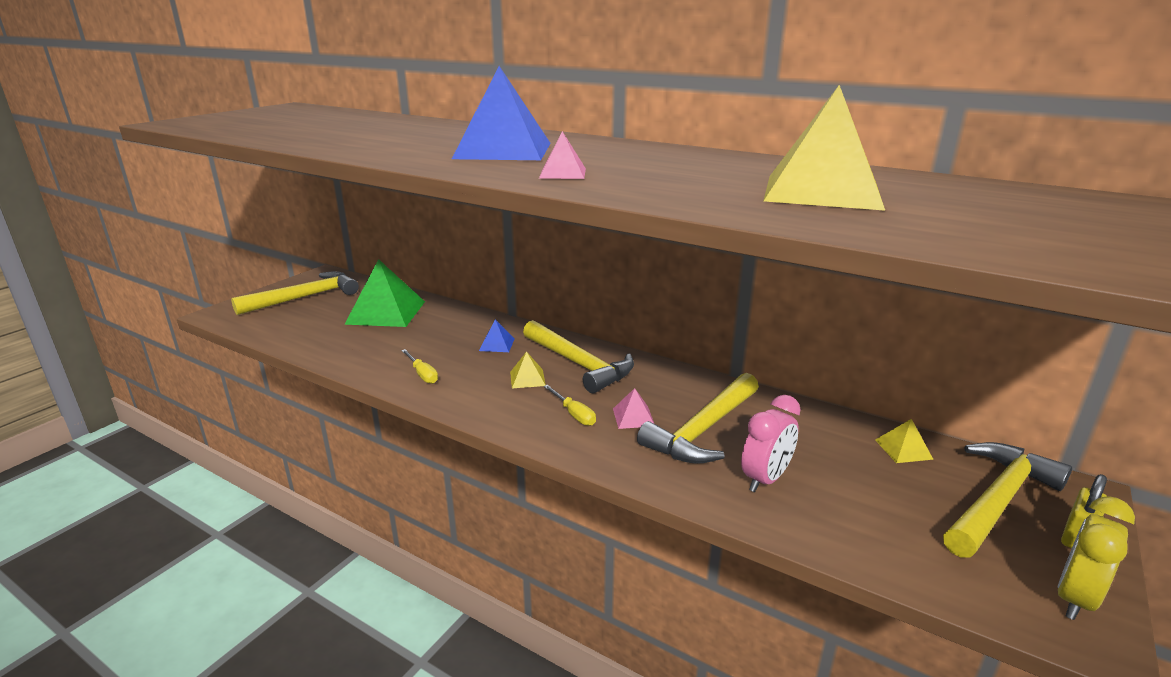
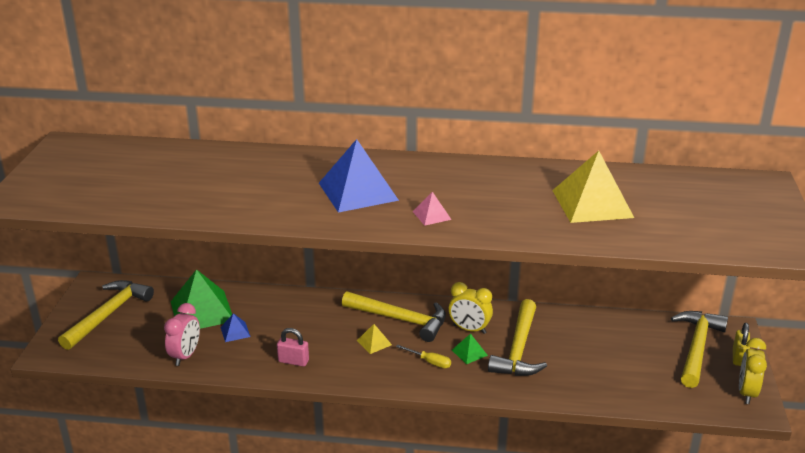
camera: 25 degrees left, 5 degrees up
(422, 374) = (293, 361): yellow screwdriver -> pink padlock
(497, 344) = (324, 318): blue pyramid -> blue pyramid (235, 332)
(633, 417) = (469, 352): pink pyramid -> green pyramid
(654, 393) = (469, 329): none -> yellow clock
(765, 479) = (574, 372): pink clock -> pink clock (185, 356)
(903, 449) = (637, 328): yellow pyramid -> none

